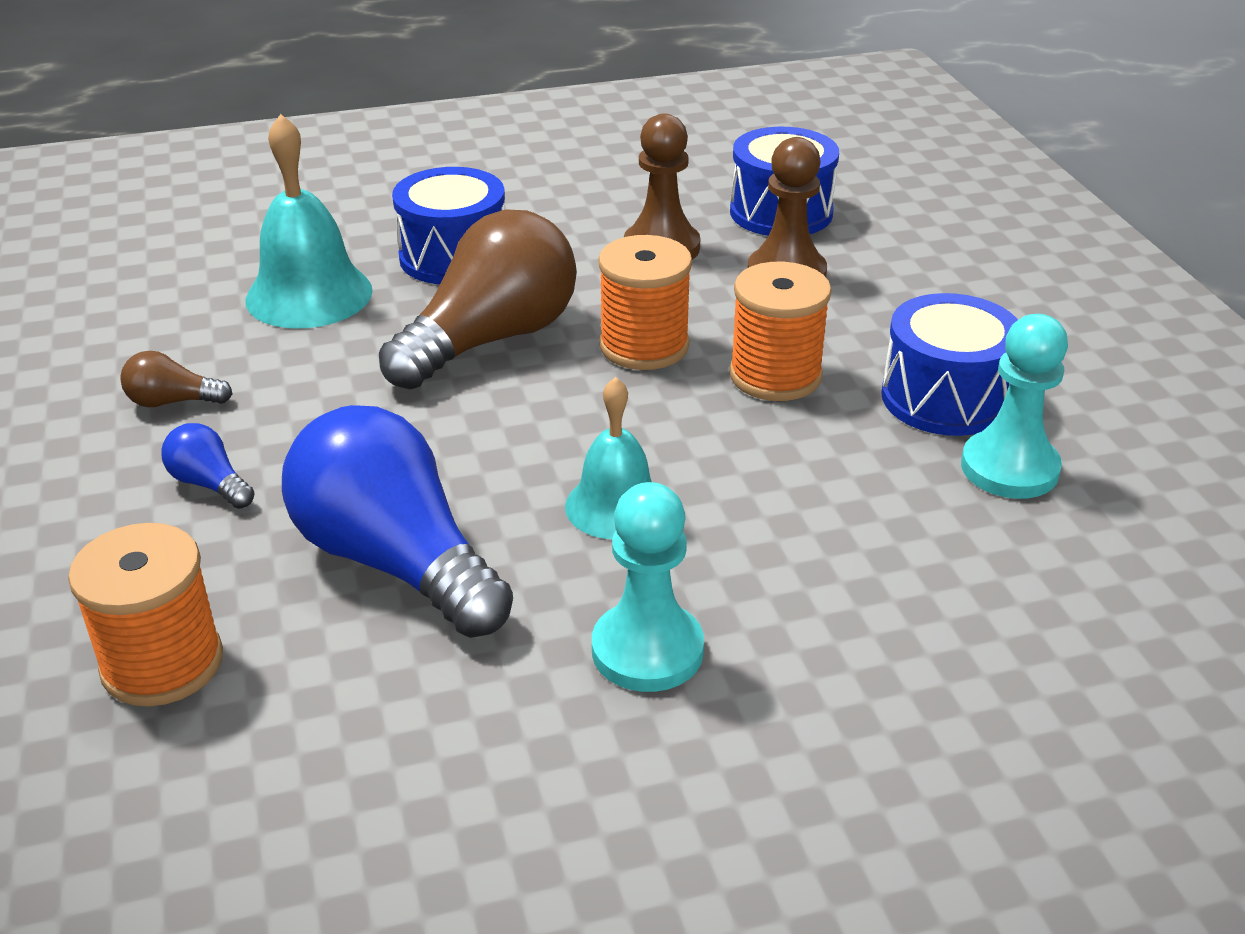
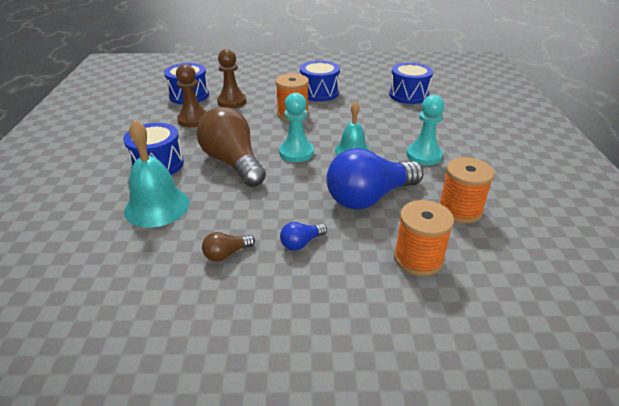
camera: 75 degrees left, 0 degrees up
(173, 402) = (226, 254): brown light bulb -> brown light bulb turned 45 degrees clockwise
(644, 346) = (260, 133): orange spool -> orange spool (460, 210)
(1009, 468) = (356, 91): turquoise pawn -> turquoise pawn (296, 152)
(1074, 589) = (408, 95): none -> blue drum

